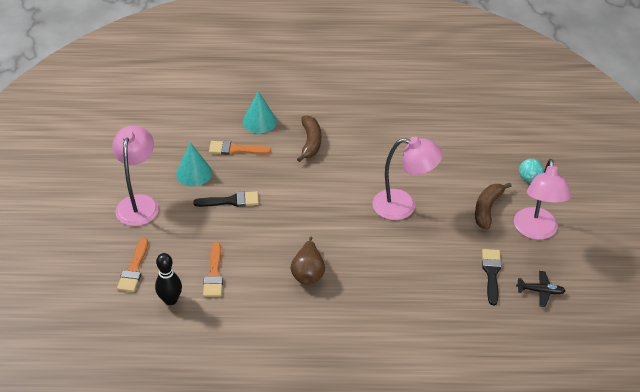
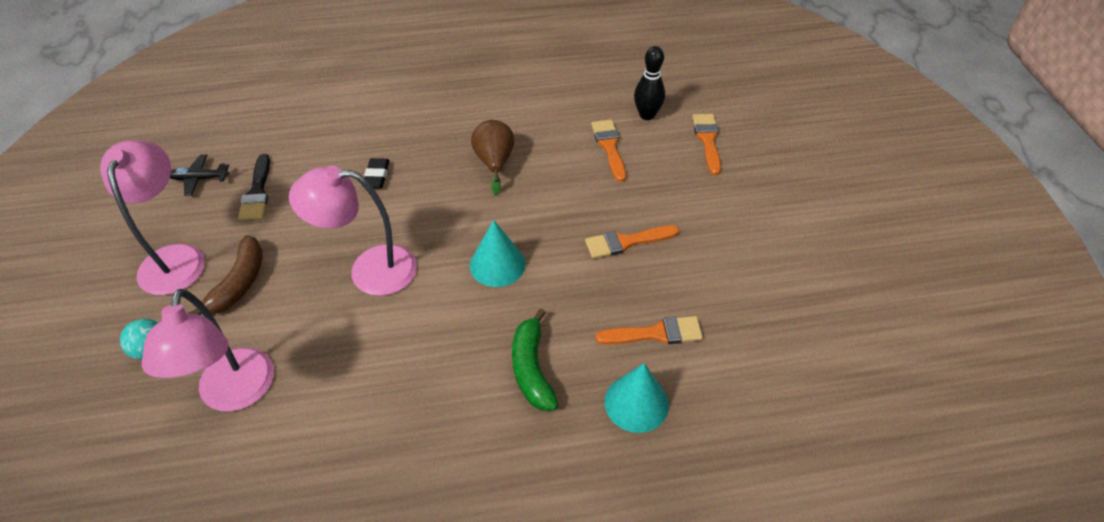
camera: 170 degrees right, 5 degrees up
(139, 203) = (753, 220): pink lamp -> pink lamp (234, 394)
(194, 173) = (701, 279): turquoise cone -> turquoise cone (497, 264)
(231, 201) = (626, 242): black brush -> orange brush
(310, 142) = (531, 368): brown banana -> green banana
(401, 274) = (376, 176): none -> black eraser

